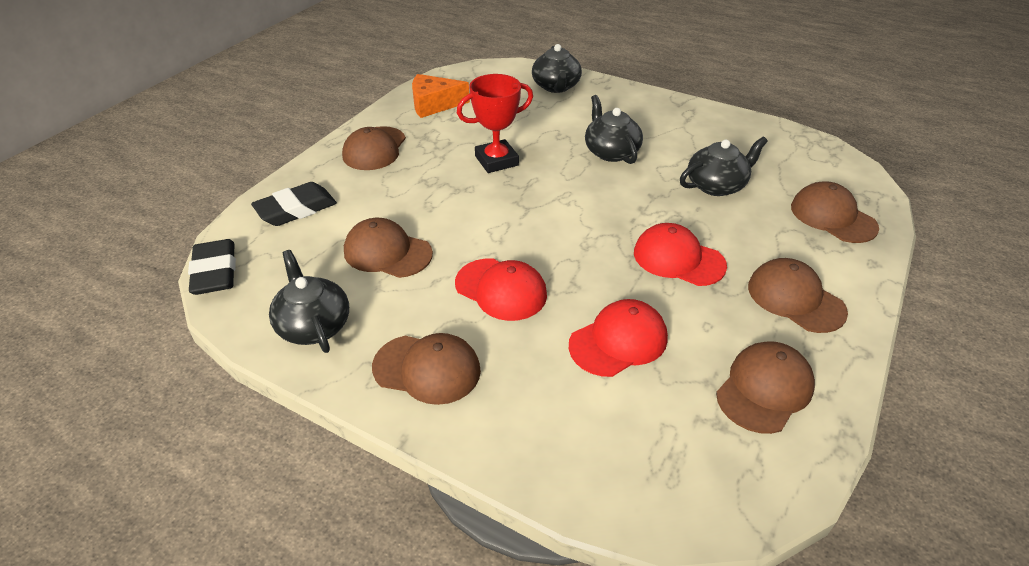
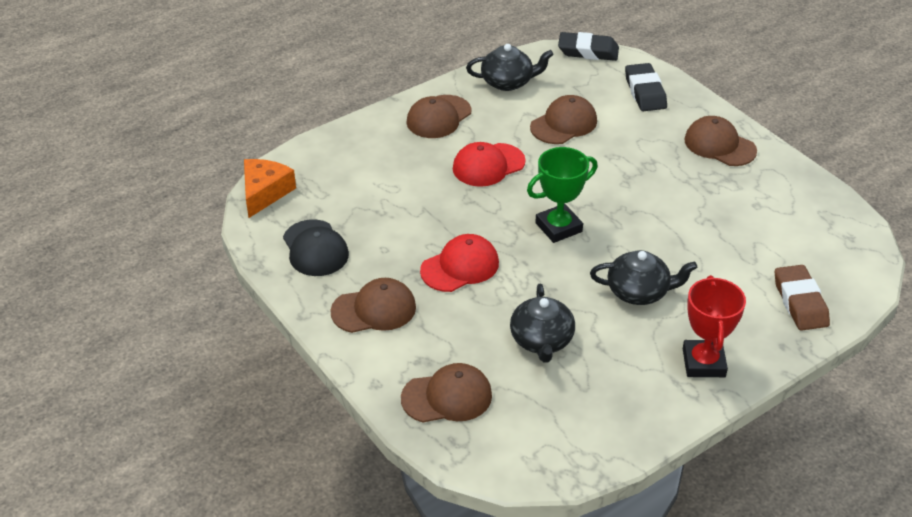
camera: 115 degrees right, 0 degrees up
(434, 104) = (793, 199): orange cheese -> orange cheese (264, 192)
(496, 161) = (662, 211): red trophy -> red trophy (703, 363)
(556, 87) = (800, 302): black teapot -> brown eraser
(566, 212) = (558, 227): none -> green trophy
(618, 341) = (402, 201): red cap -> none
(764, 389) = (315, 248): brown cap -> black cap

